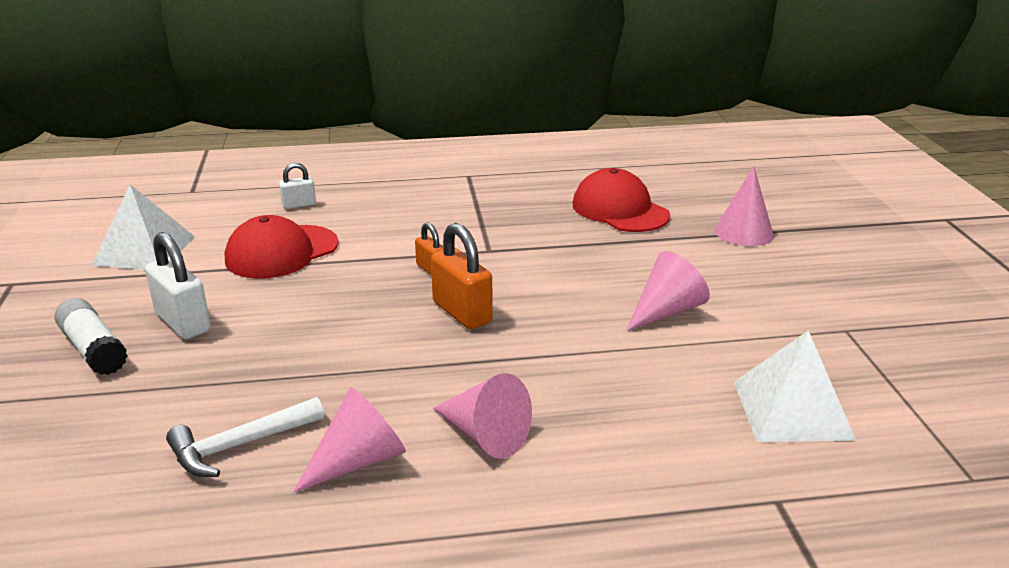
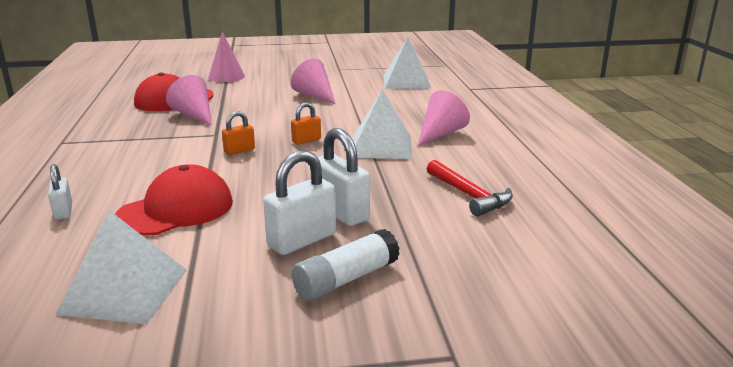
camera: 90 degrees left, 5 degrees down
(234, 344) = (341, 212): none -> white padlock
(240, 445) = (469, 195): white hammer -> red hammer
(281, 252) = (176, 209): red cap -> red cap turned 90 degrees counterclockwise
(359, 460) = (472, 161): pink cone -> pink cone (194, 115)
(433, 374) = (381, 146): none -> white pyramid
(462, 312) = (306, 140): orange padlock -> orange padlock, size x0.57

